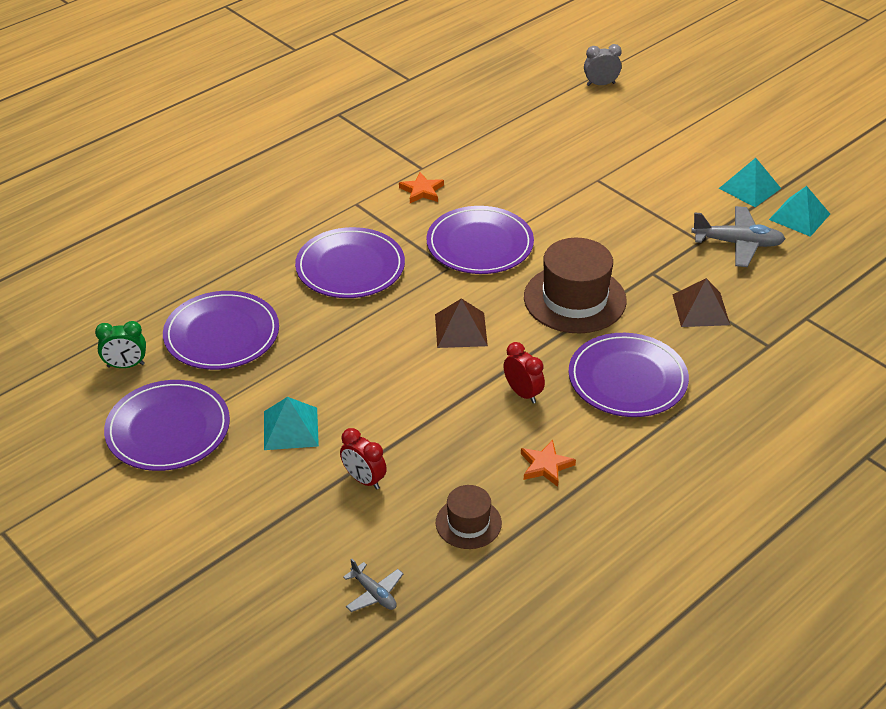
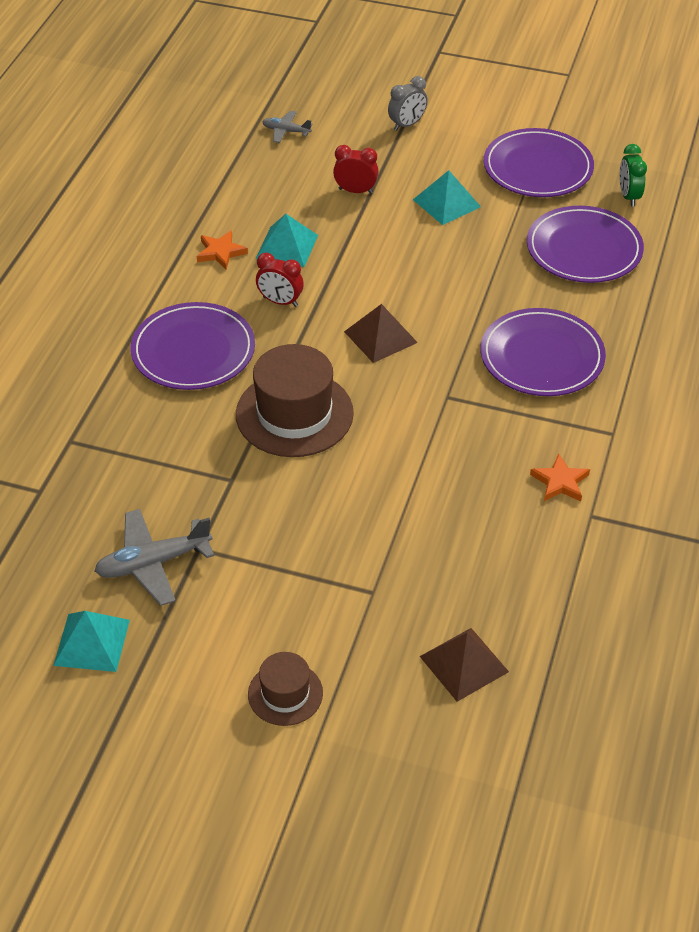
camera: 150 degrees right, 5 degrees up
(126, 365) = (628, 196): green clock -> green clock turned 60 degrees counterclockwise
(468, 523) = (253, 193): brown hat -> brown hat (285, 693)
(480, 244) = (438, 438): purple plate -> none
(600, 84) = (488, 793): grey clock -> grey clock (407, 124)
(700, 309) = (157, 455): brown pyramid -> brown pyramid (464, 664)
(749, 188) = (174, 666): turquoise pyramid -> turquoise pyramid (287, 246)

